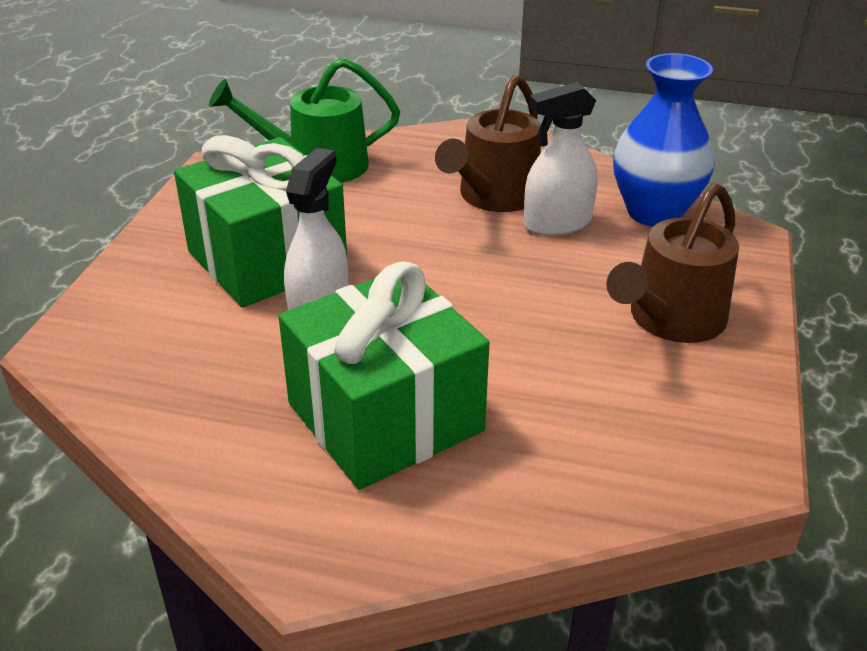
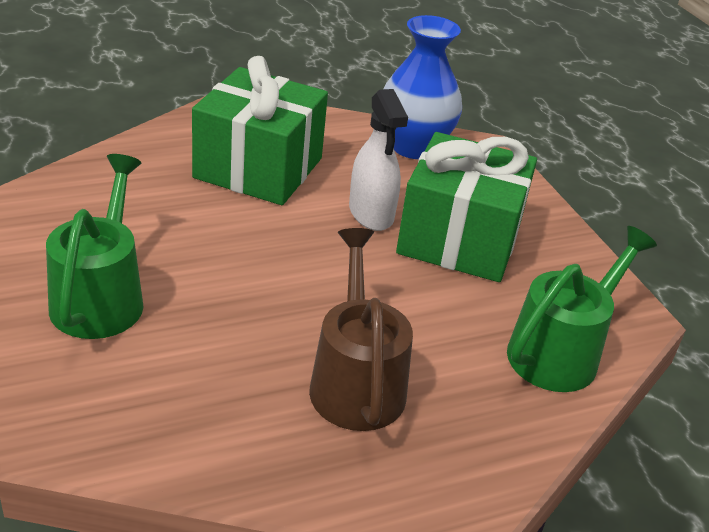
camera: 140 degrees right, 0 degrees up
(557, 223) = (266, 370): white spray bottle -> none
(654, 212) = (172, 431): blue vase -> blue vase (413, 147)
(670, 320) = (101, 297): brown watering can -> green watering can

